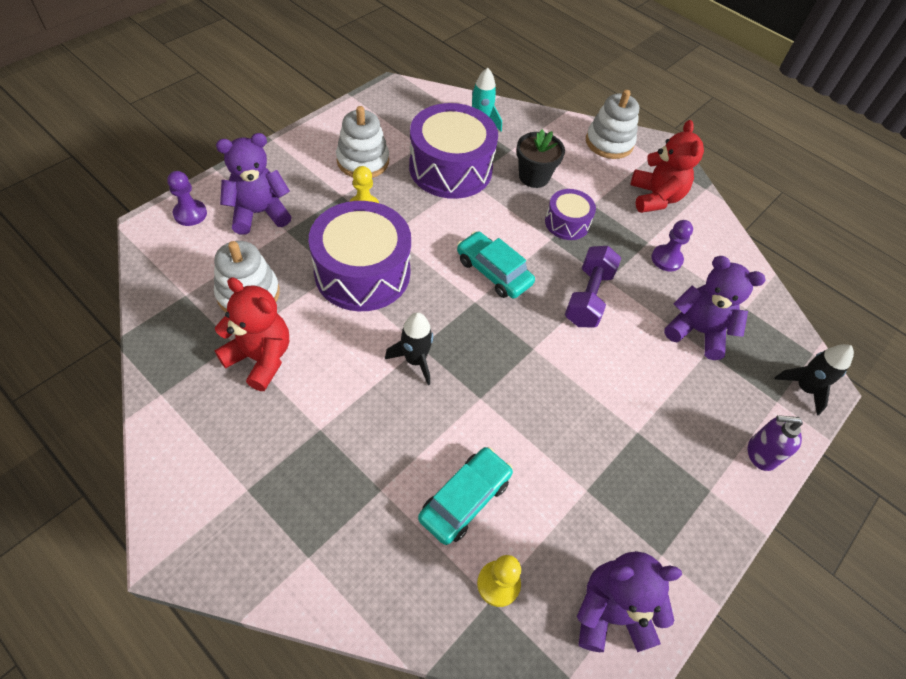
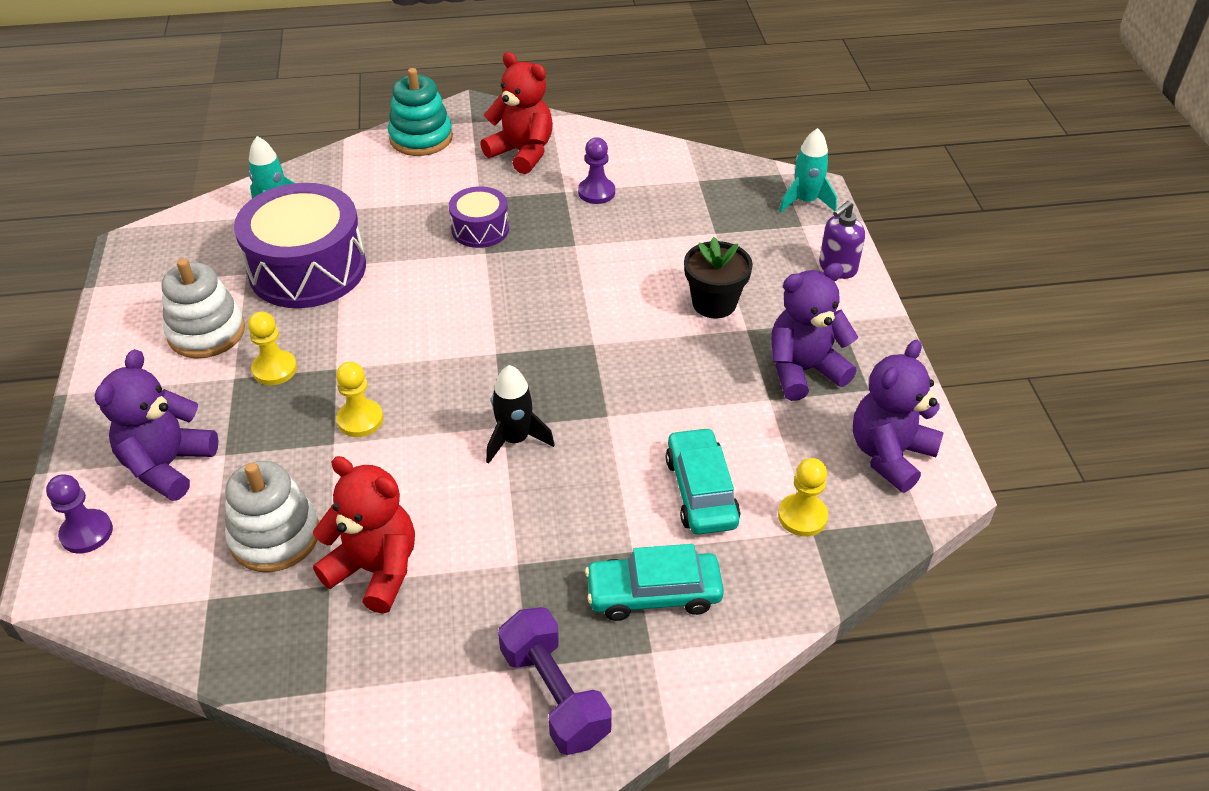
camera: 45 degrees left, 10 degrees down
(260, 358) = (375, 570): red teddy bear -> red teddy bear turned 45 degrees clockwise
(362, 272) = (360, 420): purple drum -> yellow pawn
(493, 272) = (476, 317): turquoise car -> turquoise car (653, 593)
(534, 177) = (396, 216): black flower pot -> black flower pot (714, 303)
(588, 297) = (579, 270): purple dumbbell -> purple dumbbell (554, 694)
(609, 142) = (421, 138): white stacking toy -> turquoise stacking toy
(697, 331) = (689, 225): purple teddy bear -> purple teddy bear (803, 370)
(804, 388) = (805, 201): black rocket -> turquoise rocket

